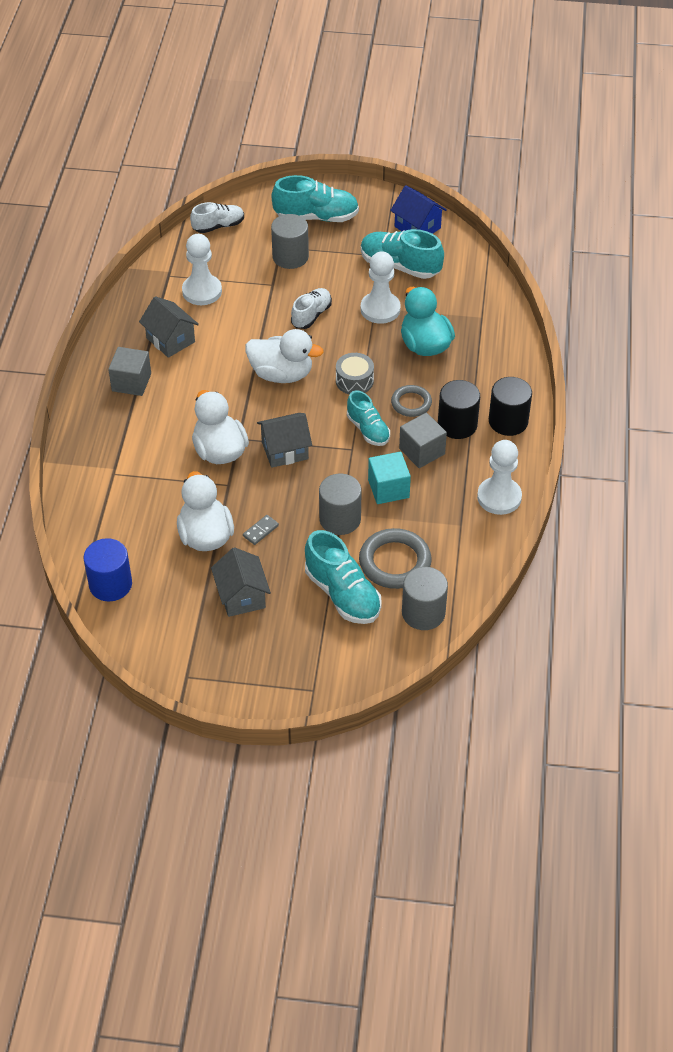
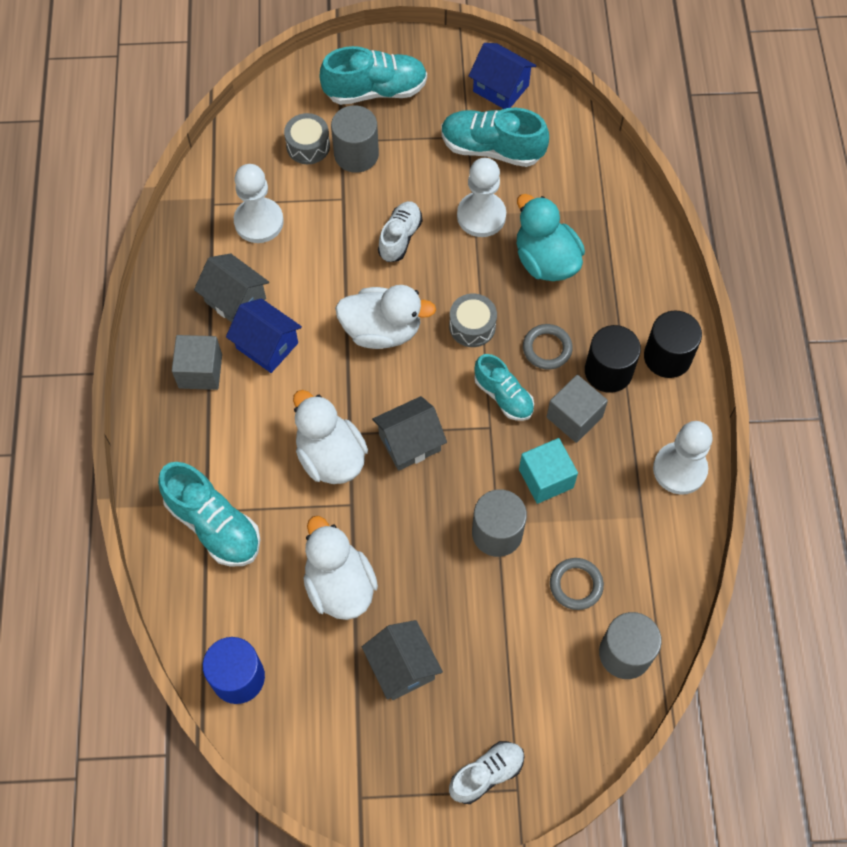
camera: 10 degrees left, 15 degrees up
(188, 372) = (267, 345): none -> blue house
(218, 226) = (258, 121): white shoe -> white shoe (486, 774)
(253, 247) = (308, 146): none -> grey drum
(261, 531) = (405, 566): grey domino -> none
(342, 594) = (523, 642): turquoise shoe -> turquoise shoe (214, 525)
(395, 562) = (576, 585): grey ring -> grey ring, size x0.61

